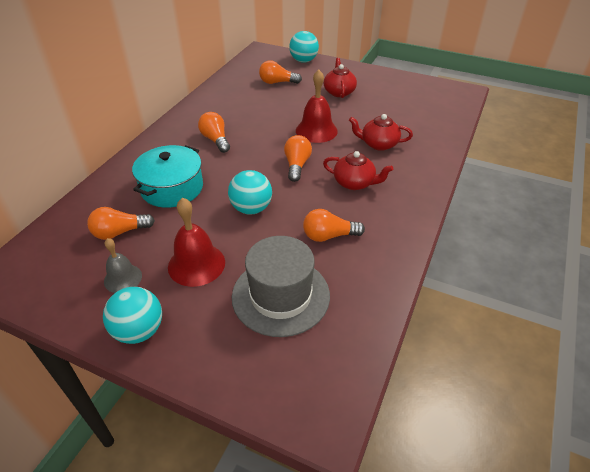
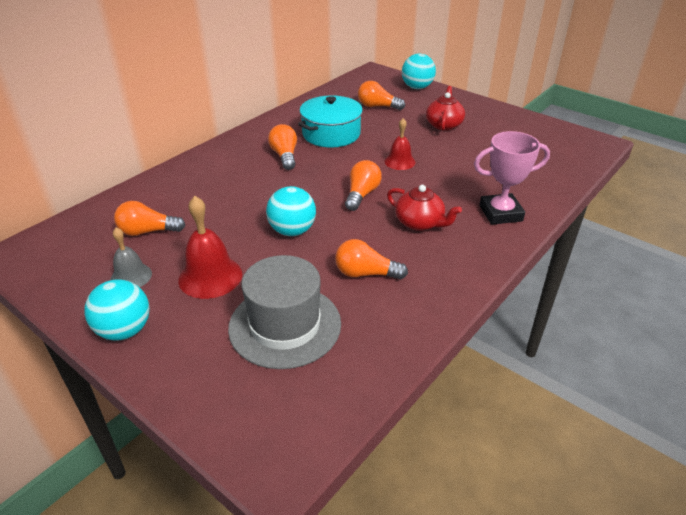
camera: 15 degrees right, 5 degrees down
(172, 188) = (218, 197): turquoise pot -> turquoise pot (331, 134)
(316, 130) = (400, 161): red bell -> red bell, size x0.64
(378, 144) = (466, 186): red teapot -> none
(414, 164) = (500, 213): none -> pink trophy

